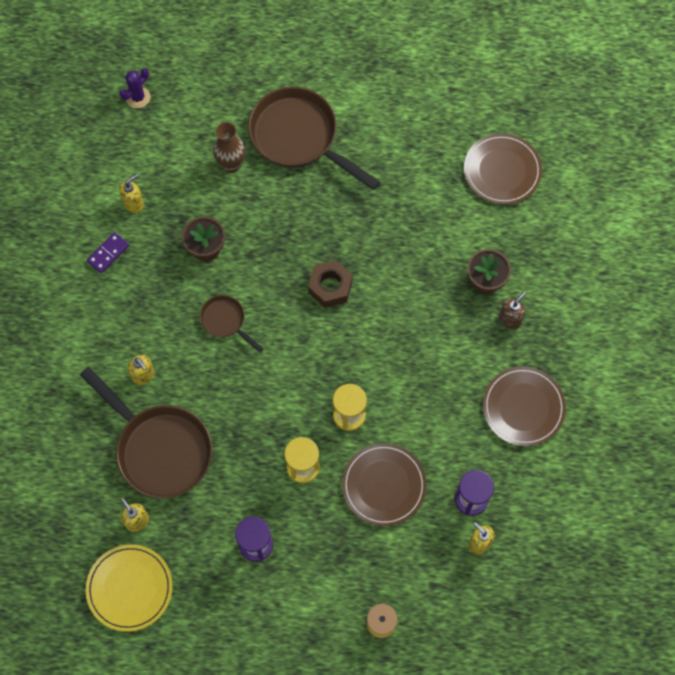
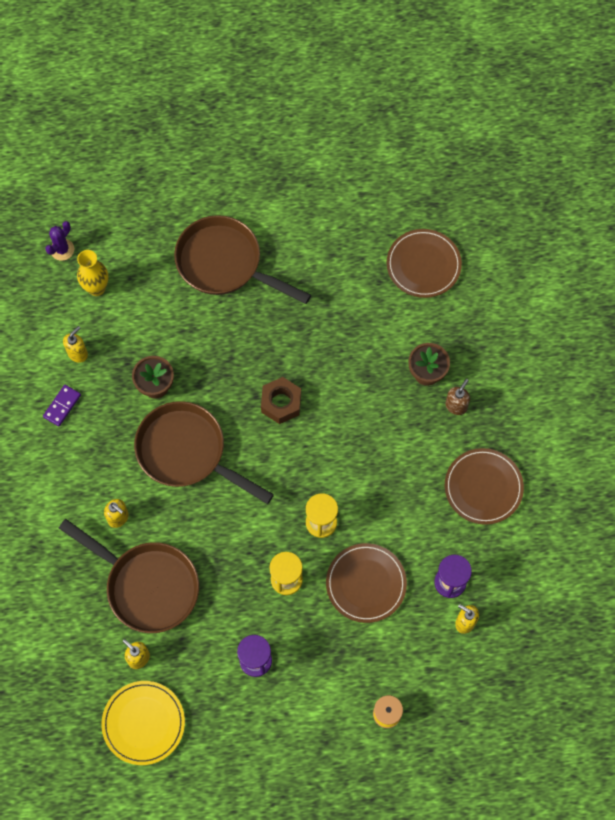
camera: 10 degrees left, 0 degrees up
(165, 141) = (96, 288): none -> yellow vase
(225, 321) = (187, 452): brown pan -> brown pan, size x2.06
(231, 165) = (165, 301): brown vase -> none

